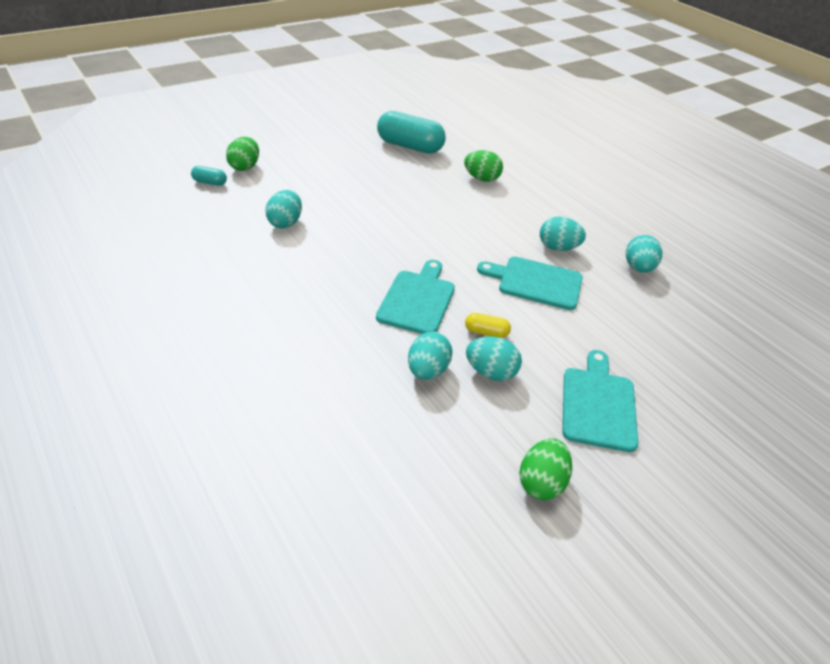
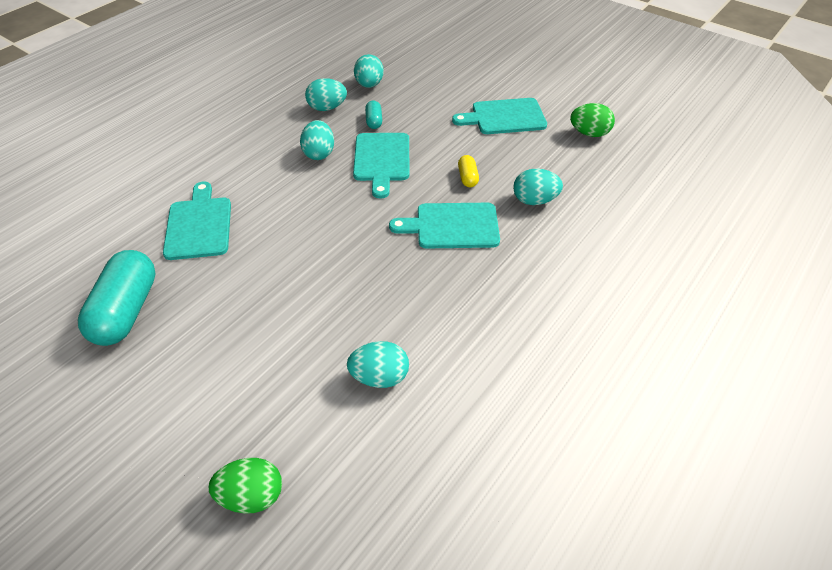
camera: 105 degrees left, 5 degrees up
(210, 182) = (318, 522): turquoise capsule -> turquoise capsule (374, 121)
(481, 178) = (199, 225): green egg -> turquoise cutting board
(490, 372) = (511, 168): turquoise egg -> turquoise egg (369, 85)

